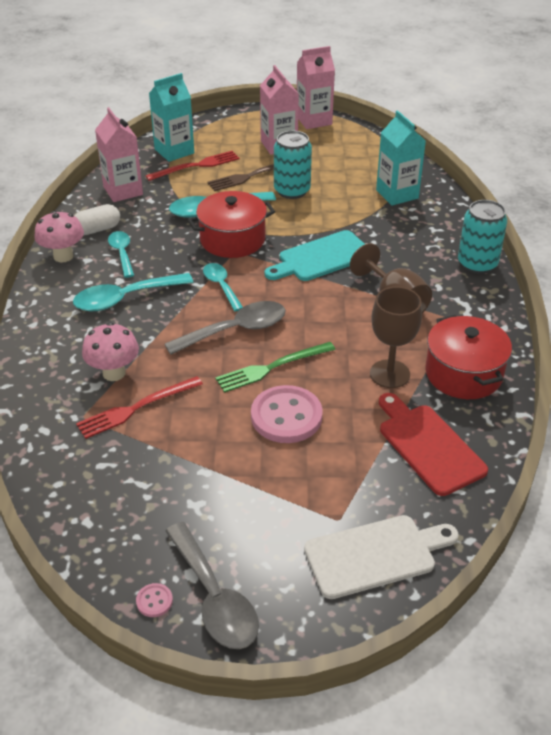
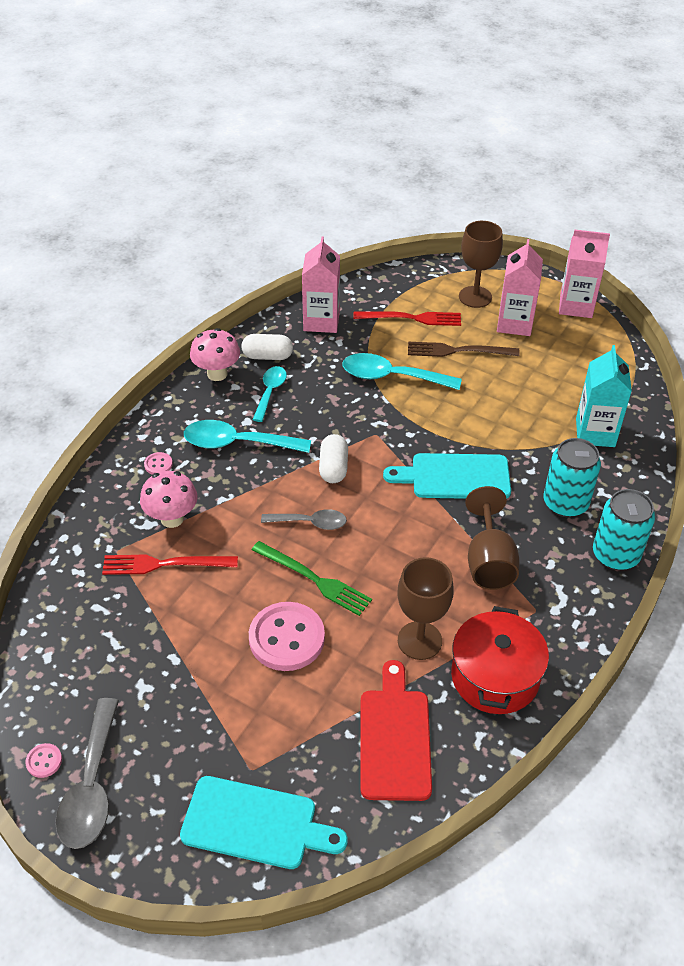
camera: 30 degrees right, 5 degrees up
(66, 339) = (158, 464): none -> pink button
(174, 151) = (403, 292): turquoise carton -> none
(221, 286) = (333, 468): turquoise spoon -> white capsule
(232, 239) = (383, 419): red pot -> none
(234, 137) = (475, 297): none -> brown goblet
(235, 330) = (310, 523): grey spoon -> grey spoon, size x0.63
(272, 367) = (313, 579): green fork -> green fork turned 150 degrees counterclockwise
(292, 191) = (486, 385): turquoise can -> turquoise can (565, 503)
(375, 555) = (256, 823): white cutting board -> turquoise cutting board

